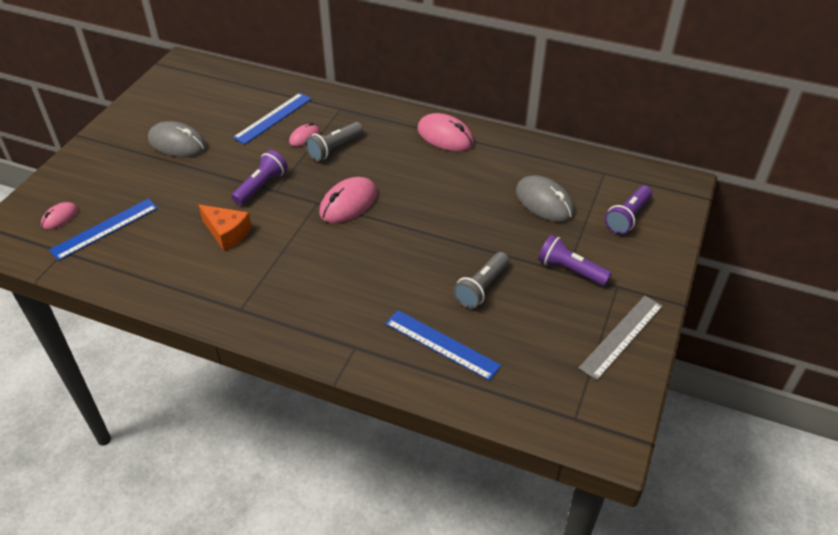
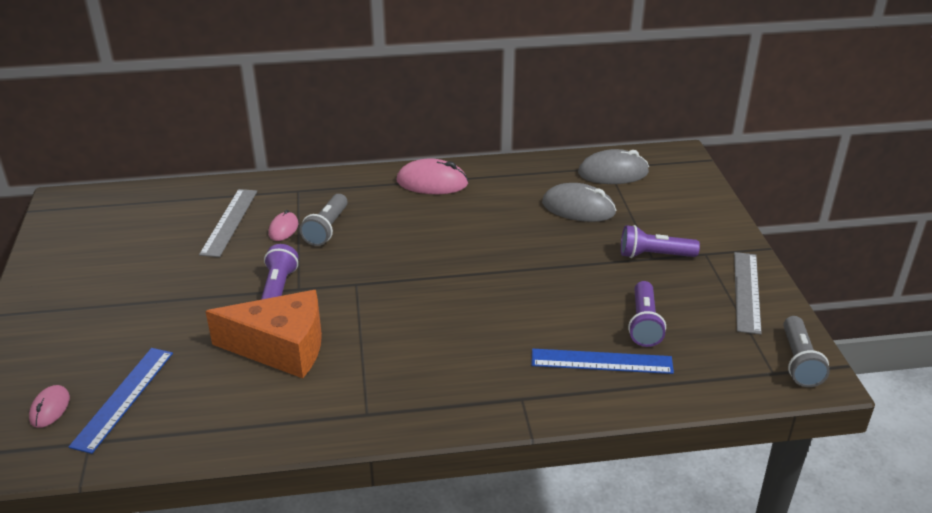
camera: 30 degrees left, 10 degrees down
(177, 143) = (135, 282): grey mouse -> grey mouse (613, 173)
(227, 233) = (281, 348): orange cheese -> orange cheese, size x1.65
(273, 118) = (229, 222): blue ruler -> grey ruler
(348, 203) = (390, 273): pink mouse -> none
(481, 288) = (591, 299): grey flashlight -> grey flashlight (799, 362)
(627, 217) = (661, 196): purple flashlight -> purple flashlight (644, 324)

